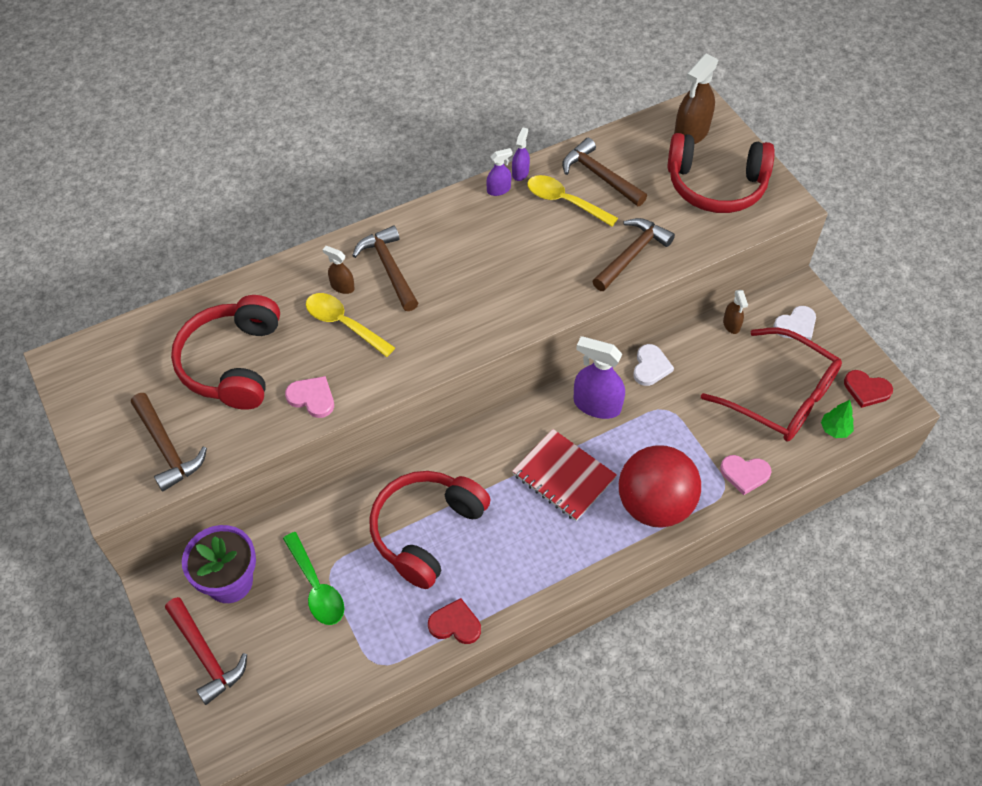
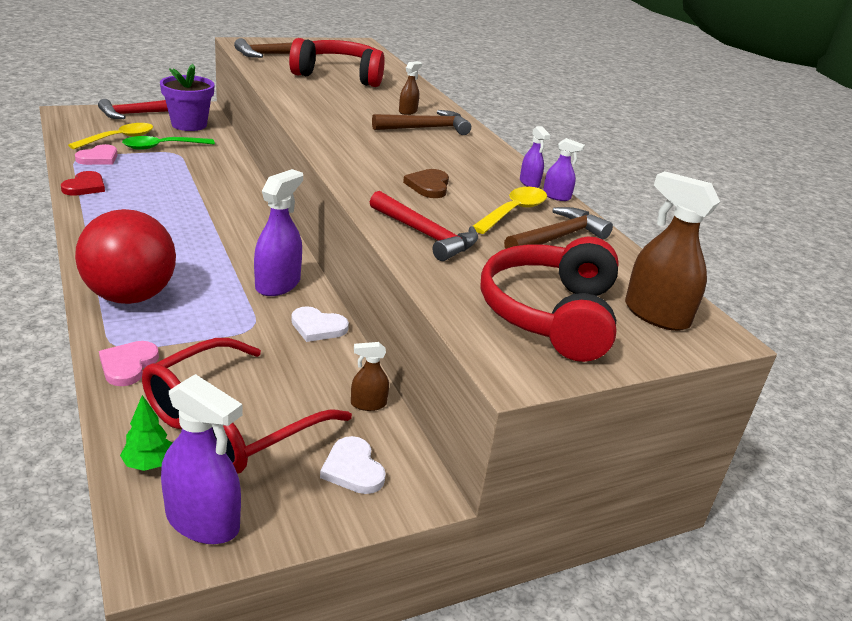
camera: 90 degrees right, 25 degrees down
(312, 398) = (293, 91): pink heart -> pink heart (98, 158)
(343, 324) = (366, 107): yellow spoon -> yellow spoon (119, 139)
(426, 531) = (182, 187): red headphones -> none
(536, 258) = (428, 186): none -> brown heart
(564, 476) = (199, 253): red notebook -> none
(632, 254) = (426, 235): brown hammer -> red hammer
(866, 390) = (203, 521): red heart -> purple spray bottle

